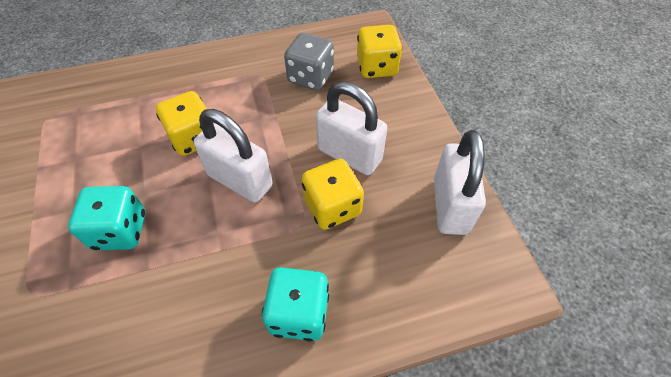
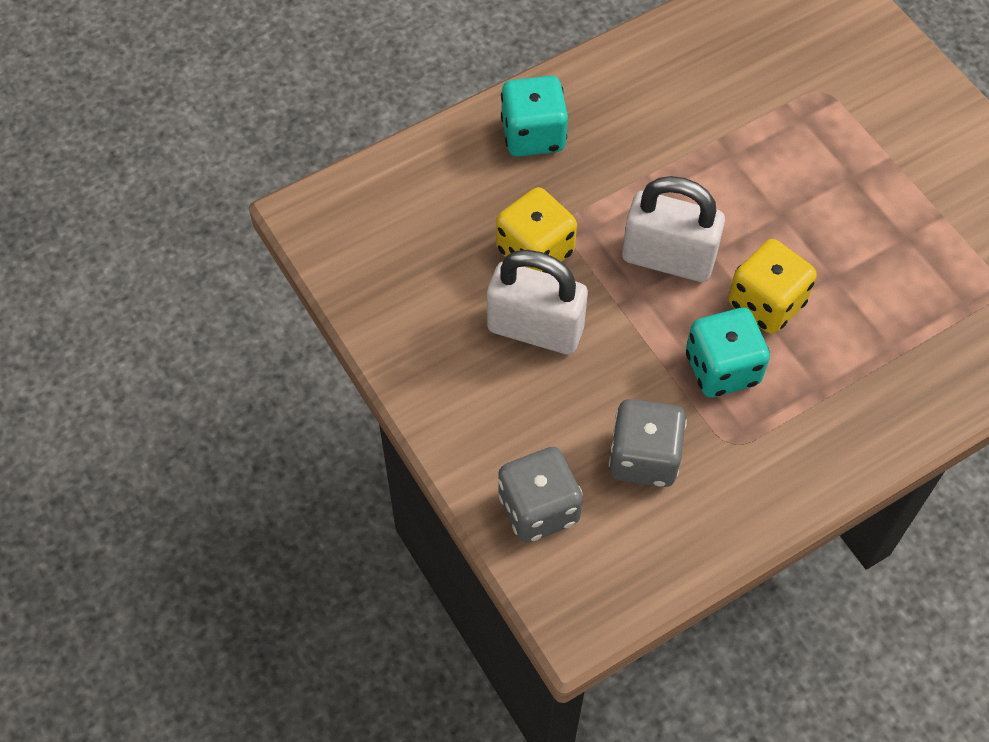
camera: 165 degrees right, 5 degrees up
(120, 231) = (776, 167): turquoise dice -> turquoise dice (722, 368)
(376, 67) = (538, 508): yellow dice -> grey dice
(450, 205) = (385, 287): white padlock -> none

